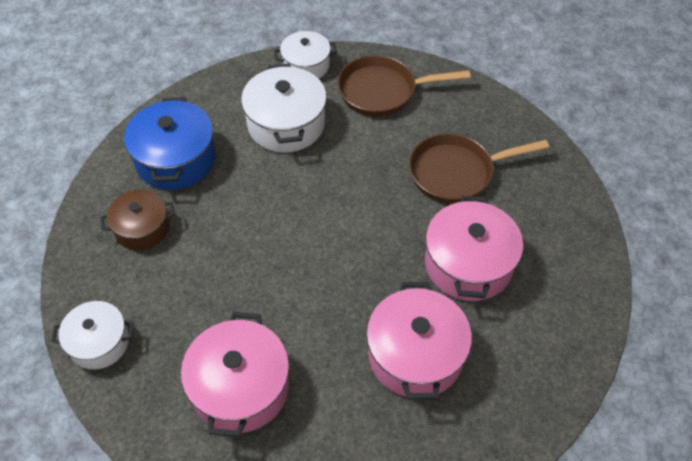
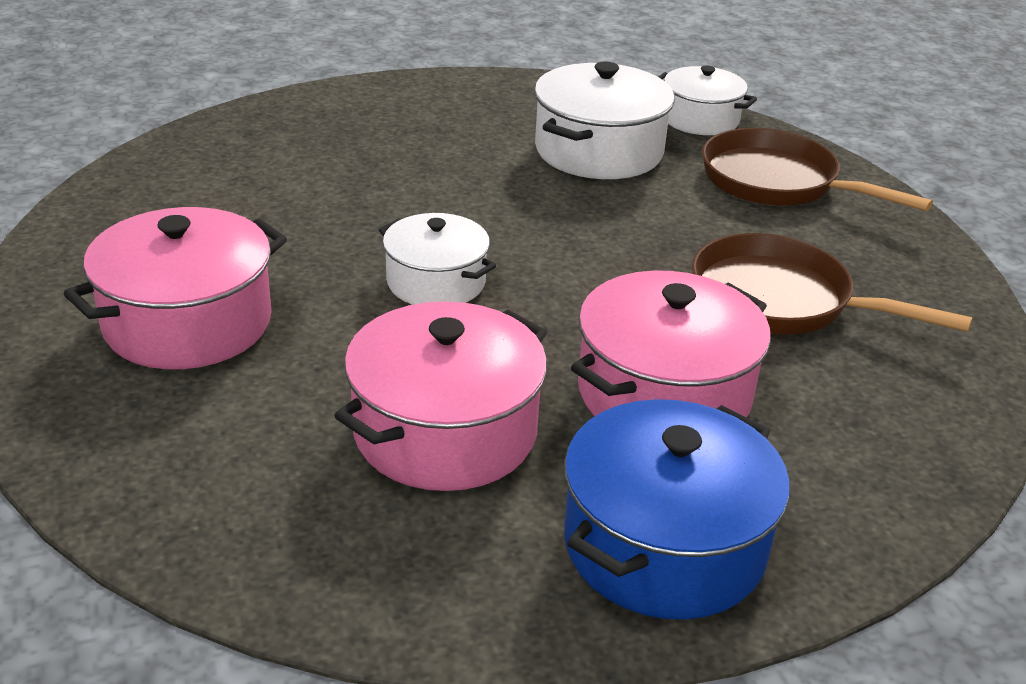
camera: 40 degrees right, 20 degrees down
(99, 343) = (114, 203): white pot -> white pot (436, 282)
(142, 228) = (301, 148): brown pot -> none
(176, 159) = (422, 118): blue pot -> blue pot (664, 545)

